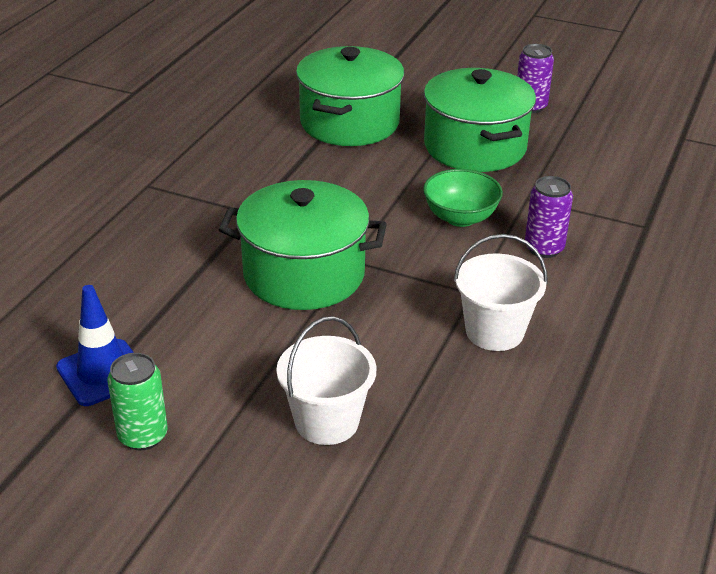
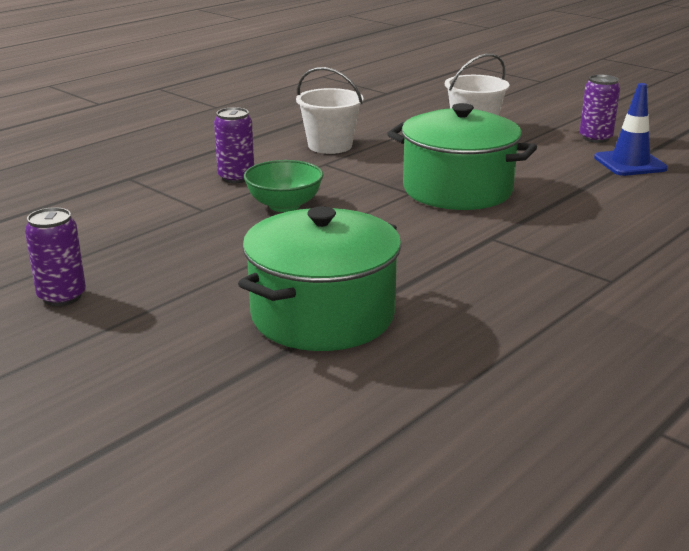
camera: 160 degrees left, 10 degrees down
(143, 436) = (595, 138): green can -> purple can
(475, 147) = (195, 261): green pot -> none

